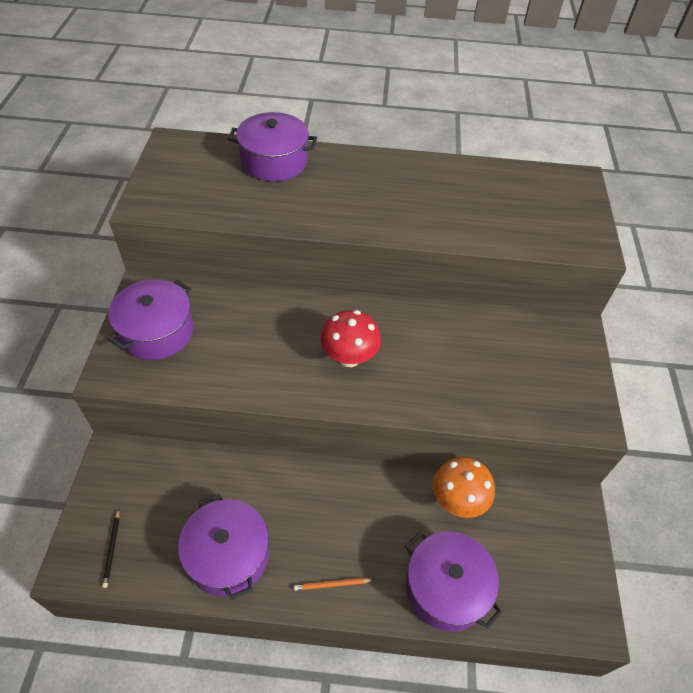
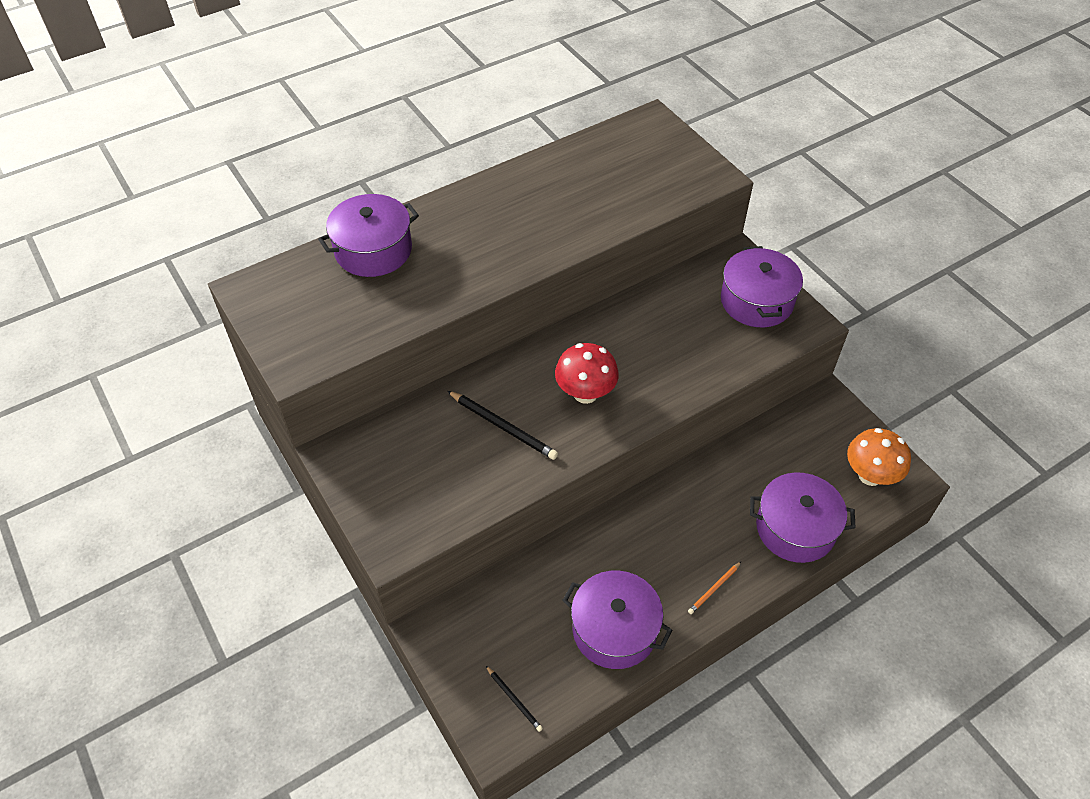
camera: 35 degrees left, 0 degrees up
(157, 332) = (393, 483): purple pot -> purple pot (756, 301)
(266, 342) = (503, 427): none -> black pencil
(457, 500) = (746, 459): orange mushroom -> orange mushroom (870, 475)

